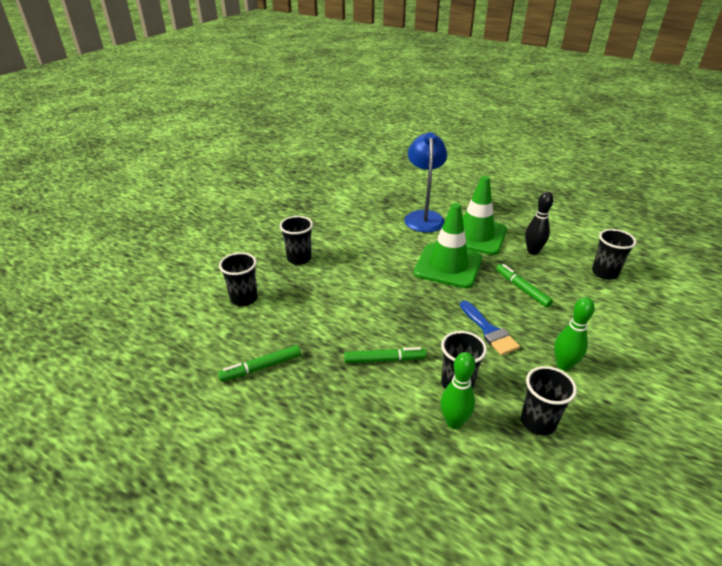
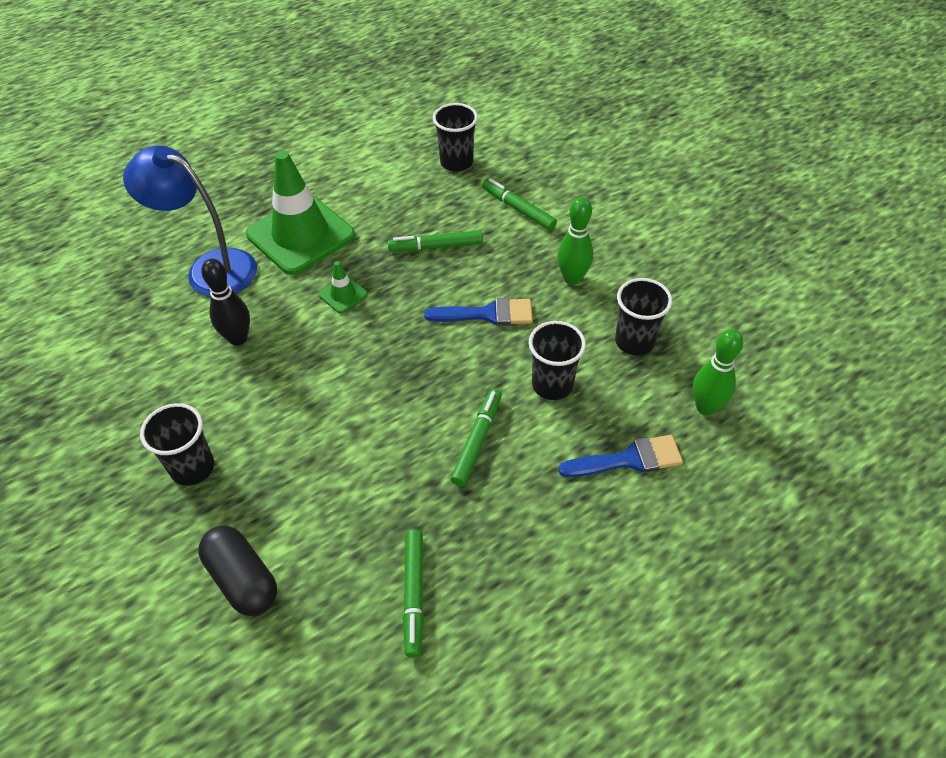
camera: 65 degrees left, 15 degrees up
(244, 298) = (243, 579): black cup -> black capsule
(423, 451) = (629, 459): none -> blue brush
(448, 266) = (343, 294): green traffic cone -> green traffic cone, size x0.43
(454, 422) = (603, 413): green bowling pin -> green bowling pin (705, 407)
(532, 251) = (375, 199): black bowling pin -> black bowling pin (238, 338)
(598, 315) = (518, 209): none -> green marker

